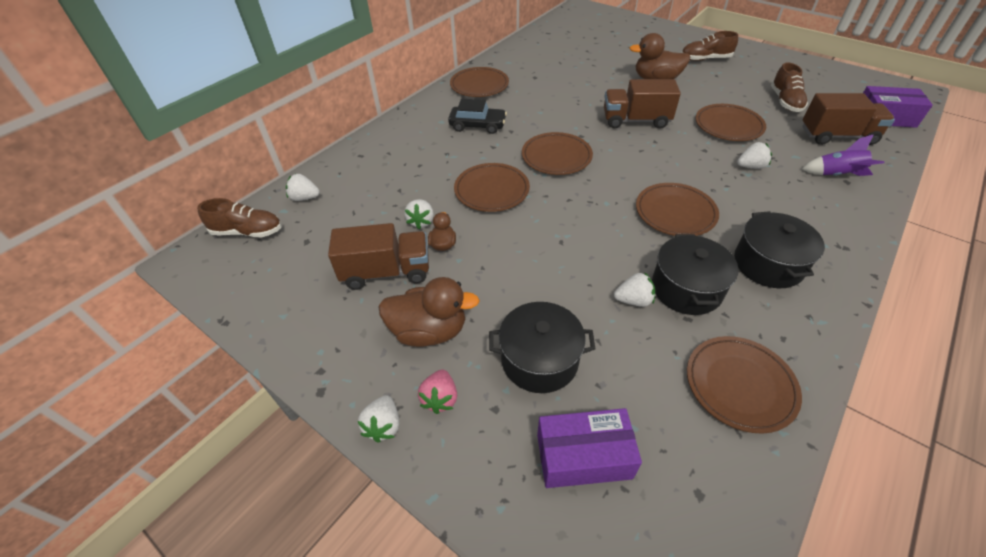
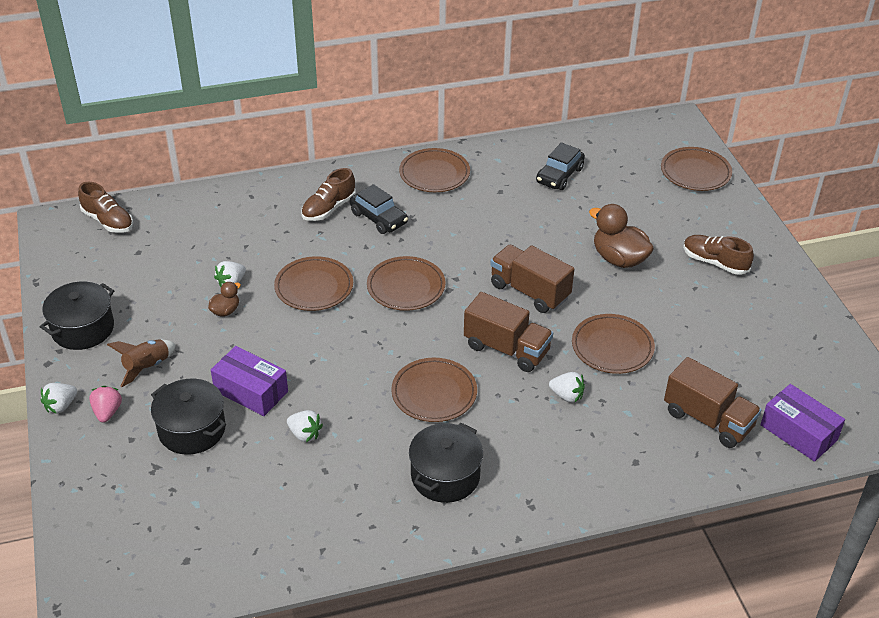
camera: 35 degrees right, 5 degrees down
(305, 198) = (172, 213): white strawberry -> none
(386, 272) = (165, 308): brown truck -> brown truck (506, 349)
(429, 331) = (147, 367): brown duck -> brown rocket
(440, 398) = (107, 412): pink strawberry -> pink strawberry turned 135 degrees clockwise
(557, 55) = (559, 175): none -> black car
(583, 456) = (148, 498): purple box -> purple box (251, 391)
(686, 288) = (354, 451): black pot -> black pot (83, 329)
(740, 385) = (296, 529): brown plate -> brown plate (695, 172)
(785, 101) = (718, 356): brown shoe -> brown shoe (329, 208)
(836, 175) = (636, 451): purple rocket -> none

